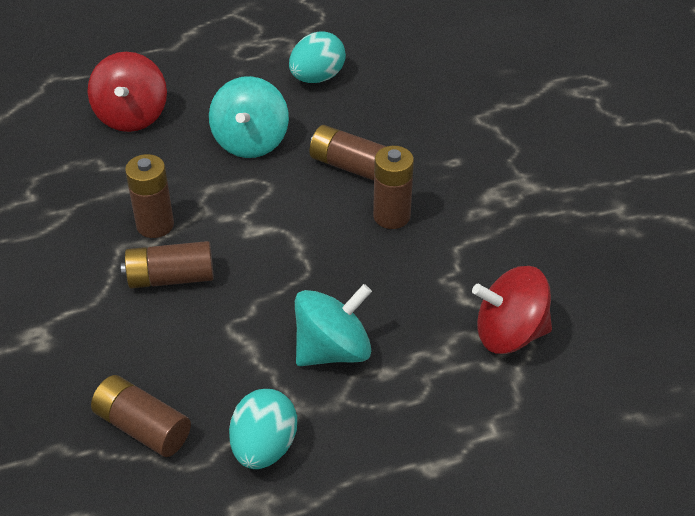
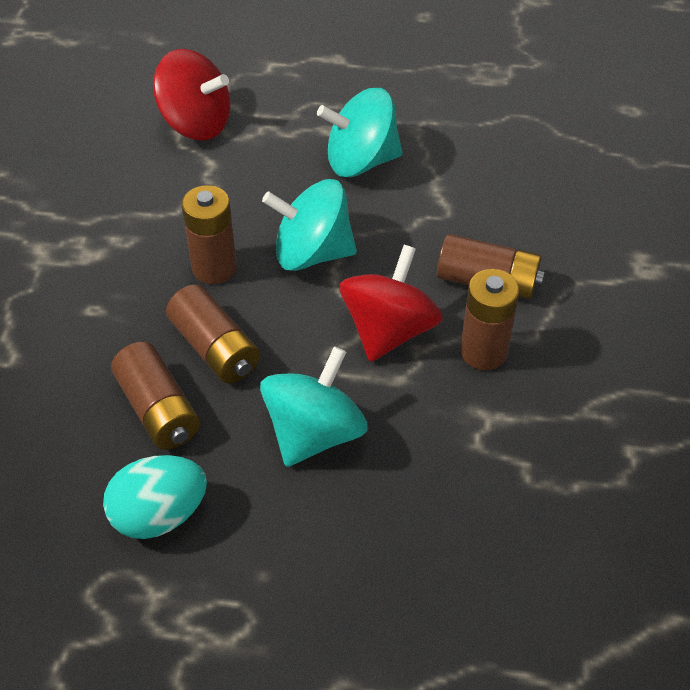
camera: 155 degrees left, 5 degrees up
(131, 116) = (459, 546): red spinning top -> red spinning top (389, 330)
(142, 427) = (559, 155): brown battery -> brown battery (158, 409)
(264, 447) = (460, 110): turquoise egg -> none
(324, 252) = (312, 253): none -> turquoise spinning top

